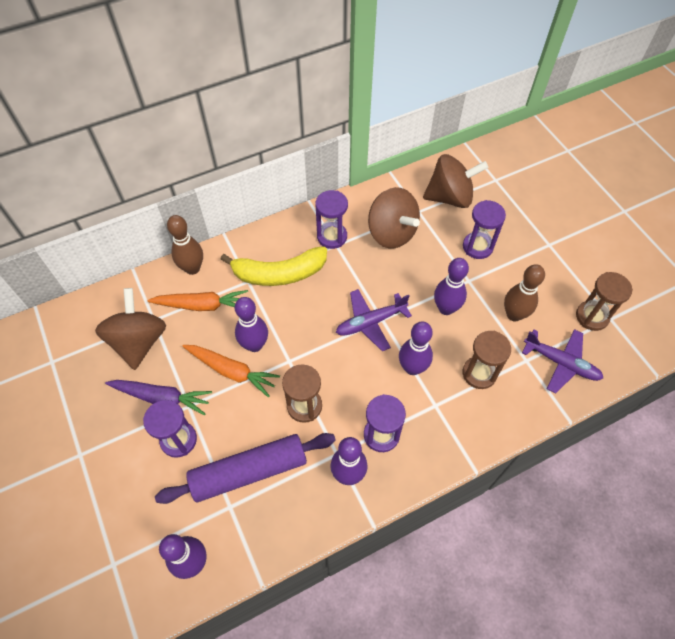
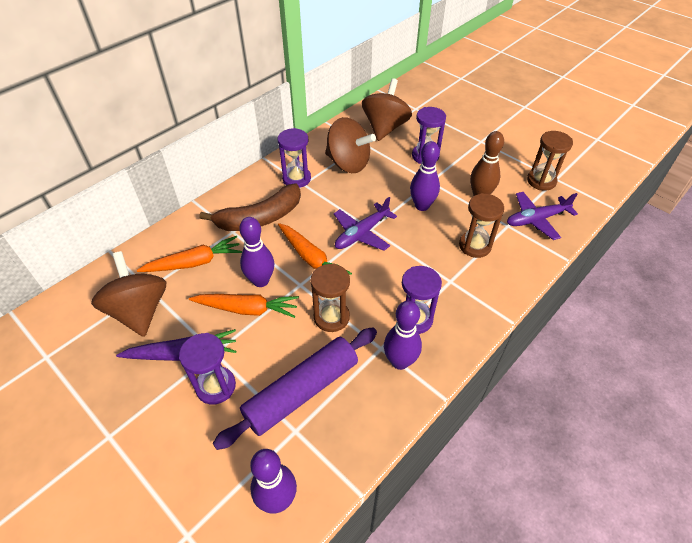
camera: 20 degrees left, 10 degrees down
(192, 268) = (173, 235): brown bowling pin -> none
(279, 274) = (260, 218): yellow banana -> brown banana
(310, 336) = (311, 259): none -> orange carrot
(412, 368) = (416, 258): purple bowling pin -> none
(450, 197) = (385, 128): brown spinning top -> brown spinning top turned 45 degrees counterclockwise
(561, 363) = (536, 219): purple plane -> purple plane turned 150 degrees clockwise

